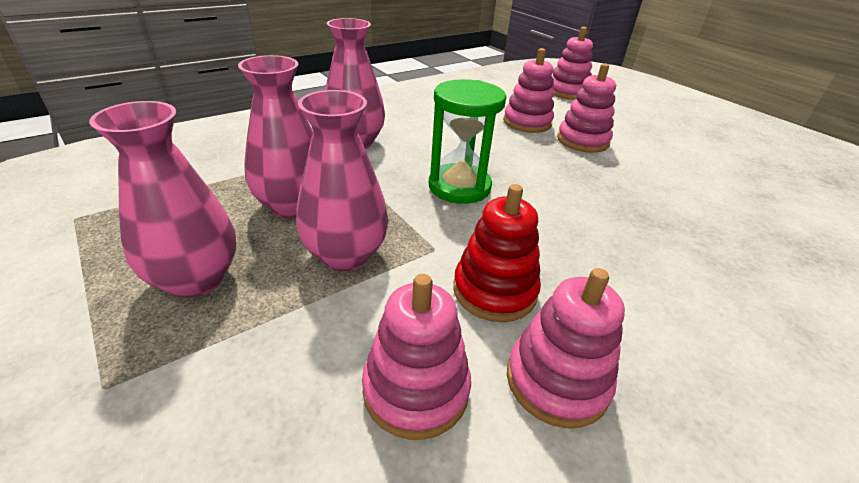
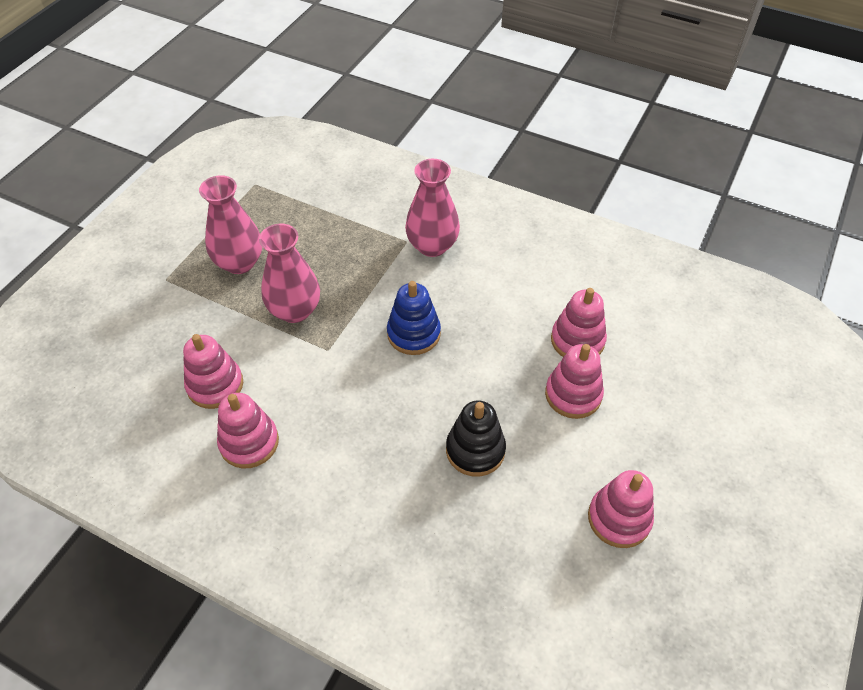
camera: 65 degrees right, 15 degrees up
(292, 206) = (326, 260): pink vase -> none
(459, 187) = (413, 334): green hourglass -> blue stacking toy
(494, 291) = (305, 393): red stacking toy -> none
(567, 92) = (704, 353): pink stacking toy -> pink stacking toy (619, 518)
(628, 201) = (475, 450): none -> black stacking toy

